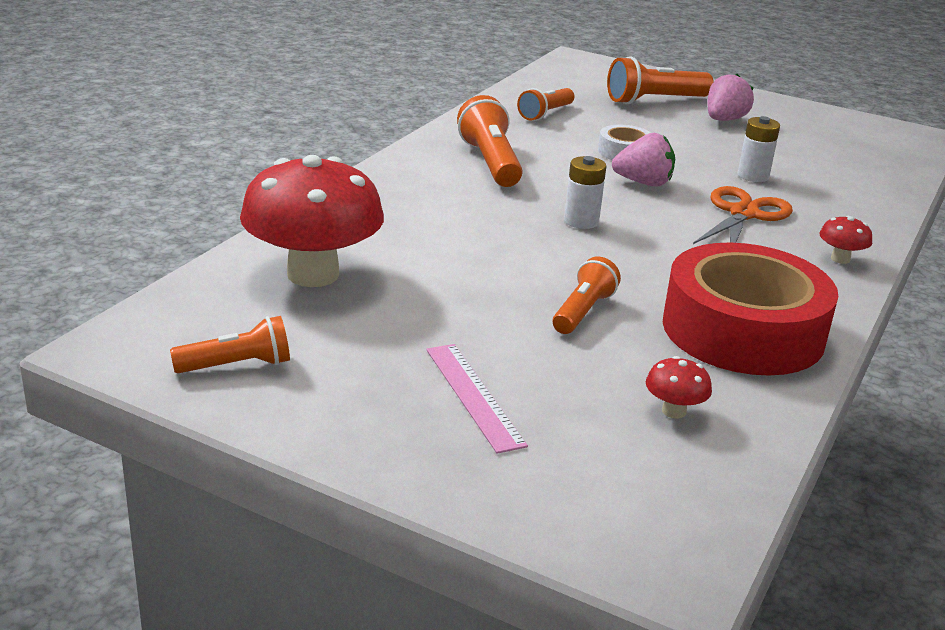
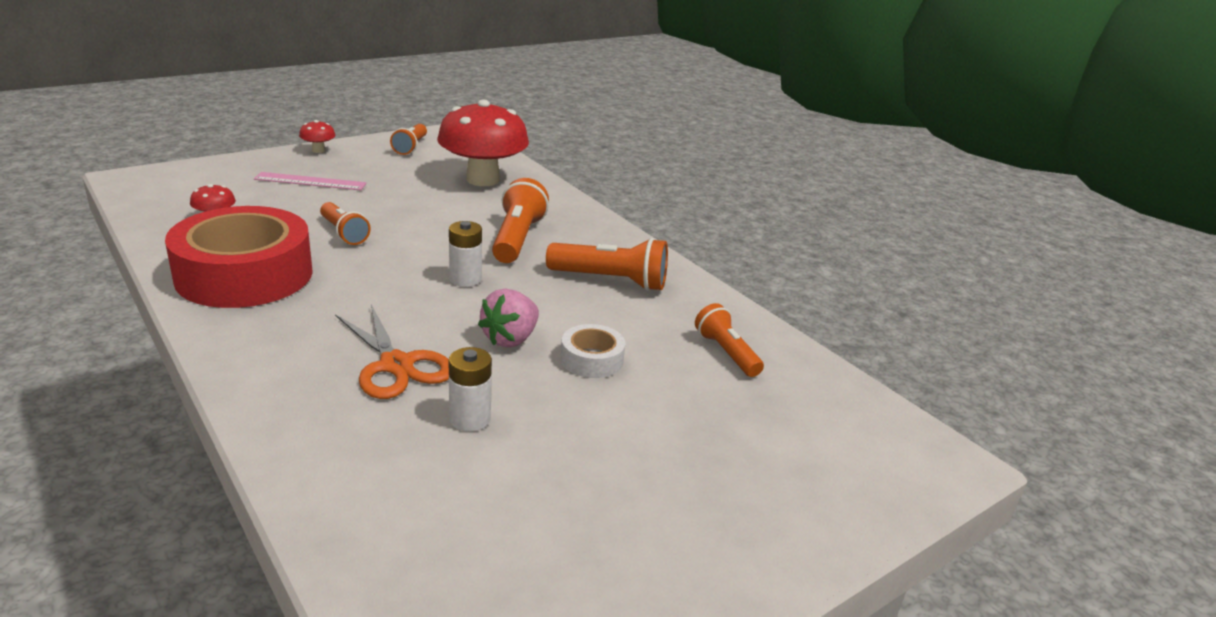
camera: 115 degrees right, 0 degrees up
(654, 101) = (750, 458): orange flashlight -> orange flashlight (517, 239)
(724, 120) = (653, 491): pink strawberry -> none
(840, 259) = (260, 374): red mushroom -> red mushroom (318, 150)

